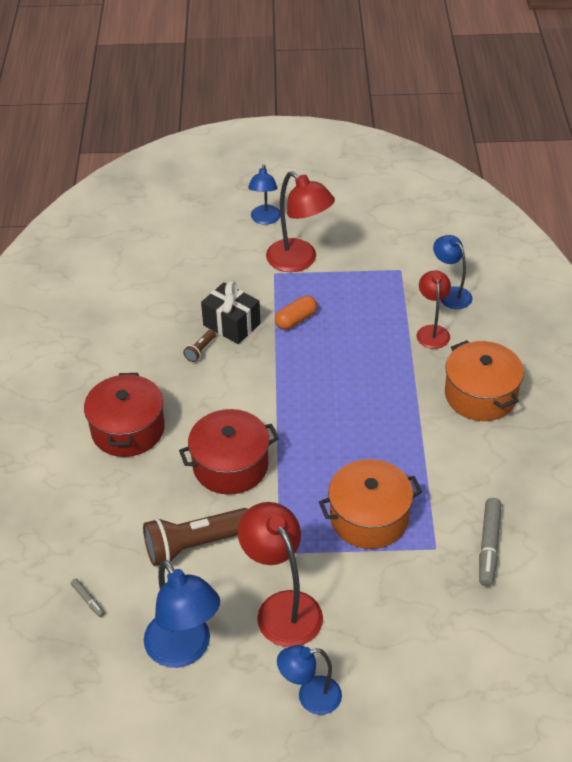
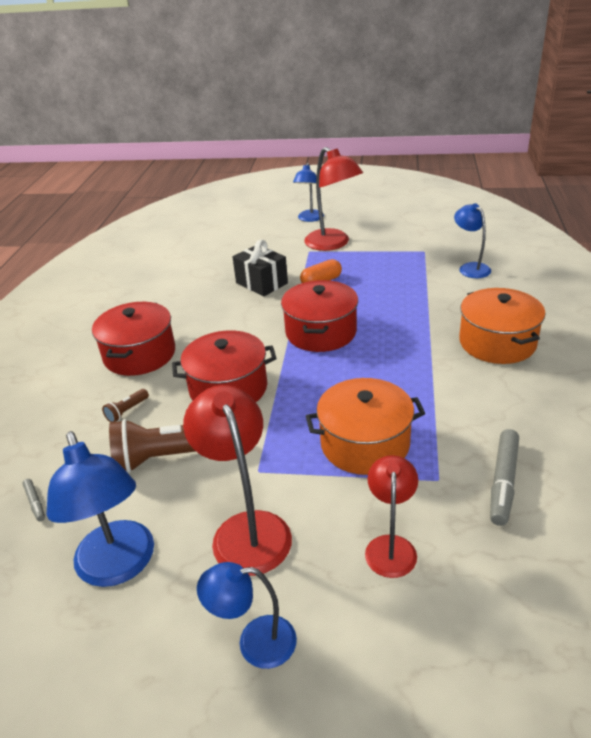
camera: 10 degrees right, 10 degrees down
(200, 350) = (227, 300): brown flashlight -> brown flashlight (127, 411)
(307, 390) = (321, 332): none -> red pot
(432, 331) = (450, 293): red lamp -> red lamp (390, 546)

